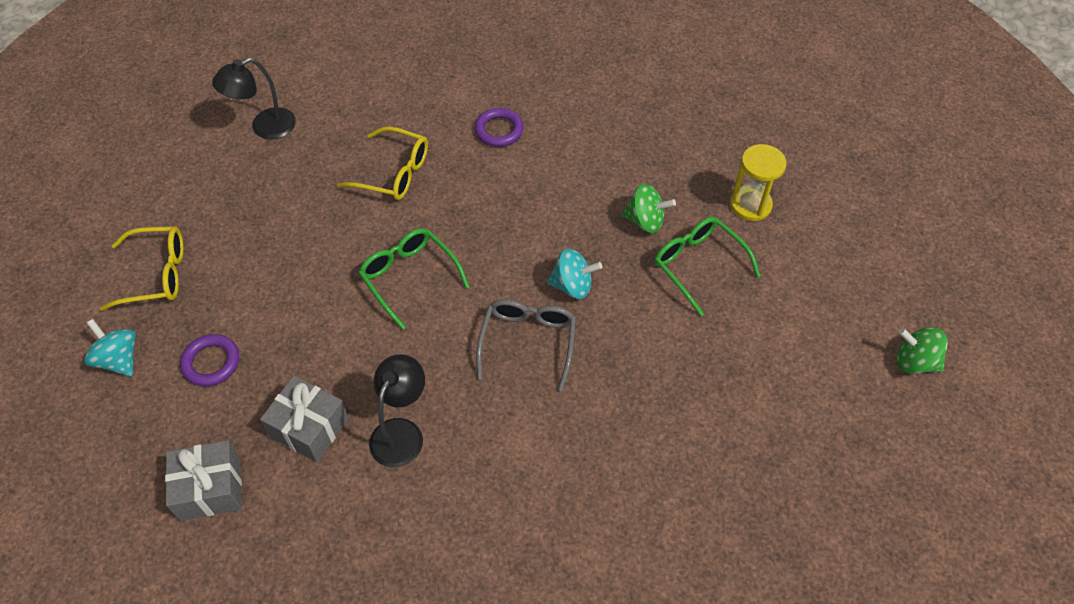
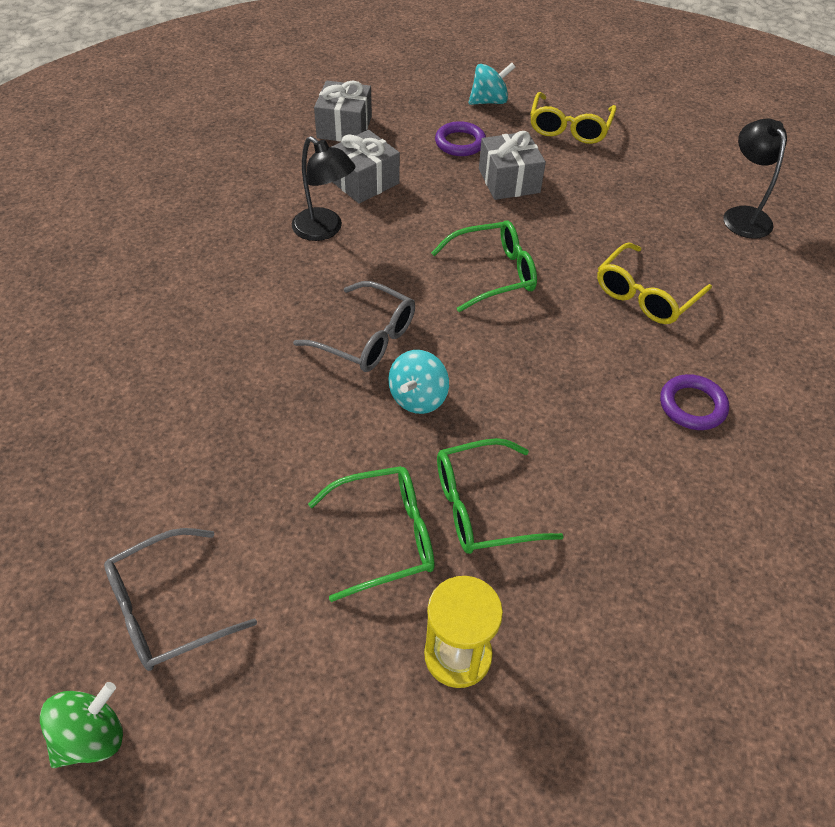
camera: 110 degrees right, 5 degrees down
(267, 302) = (509, 181): none -> grey gift
(645, 221) = (482, 507): green spinning top -> green glasses
(821, 364) = (167, 609): none -> grey glasses

